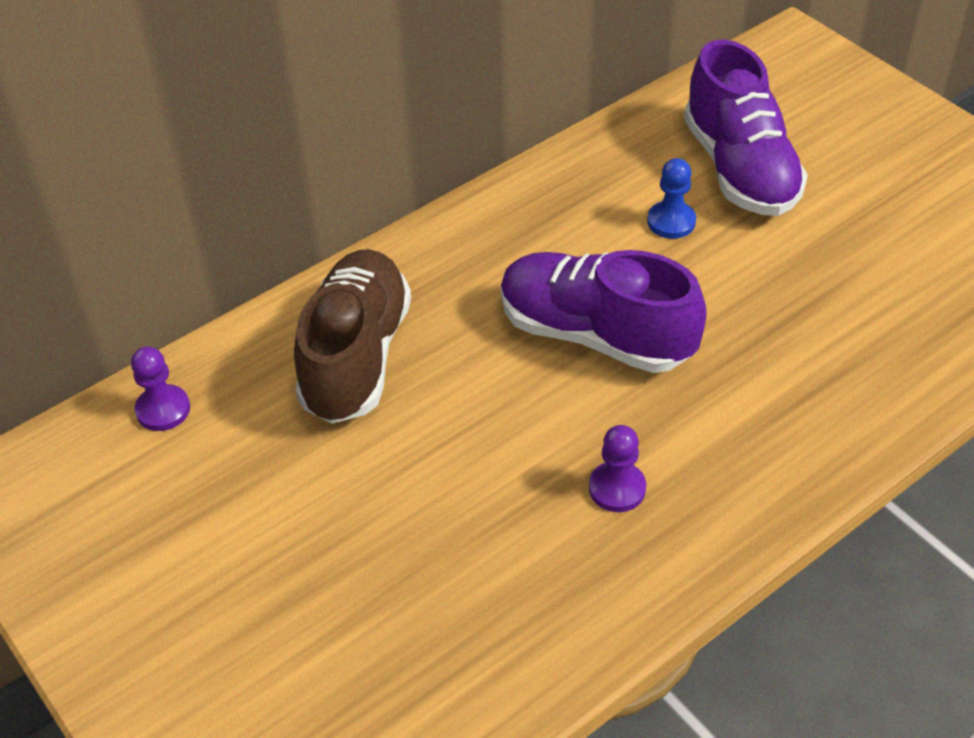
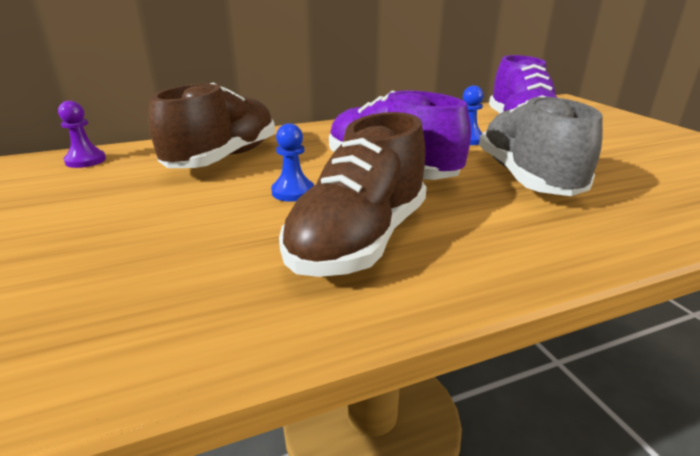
camera: 15 degrees right, 20 degrees down
(497, 415) = (293, 192): none -> blue pawn
(617, 488) = (359, 240): purple pawn -> brown shoe
(768, 313) = (526, 178): none -> grey shoe

